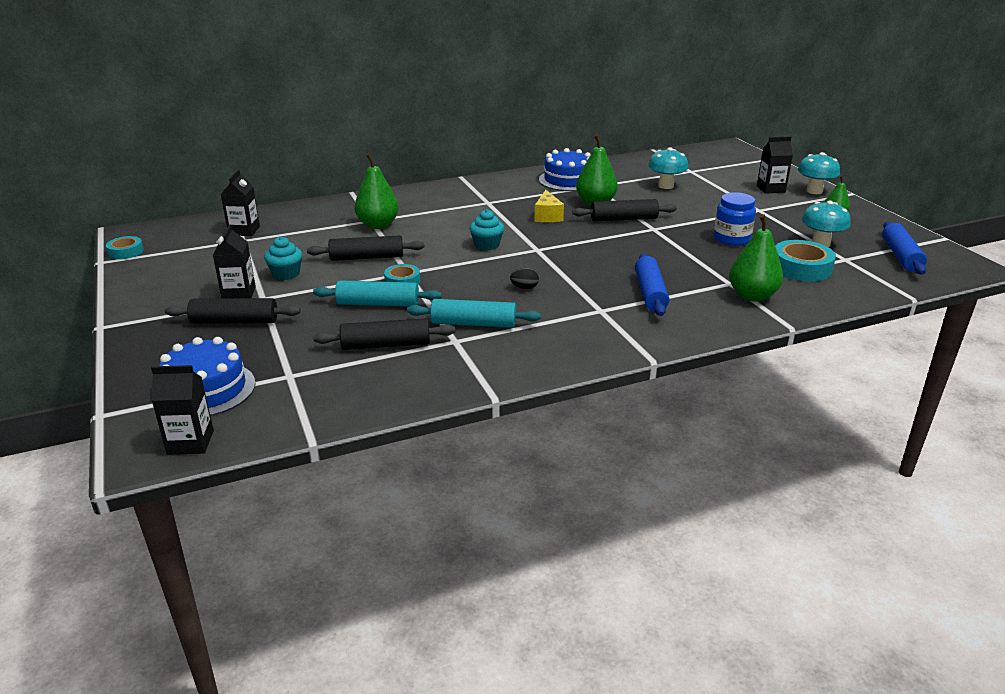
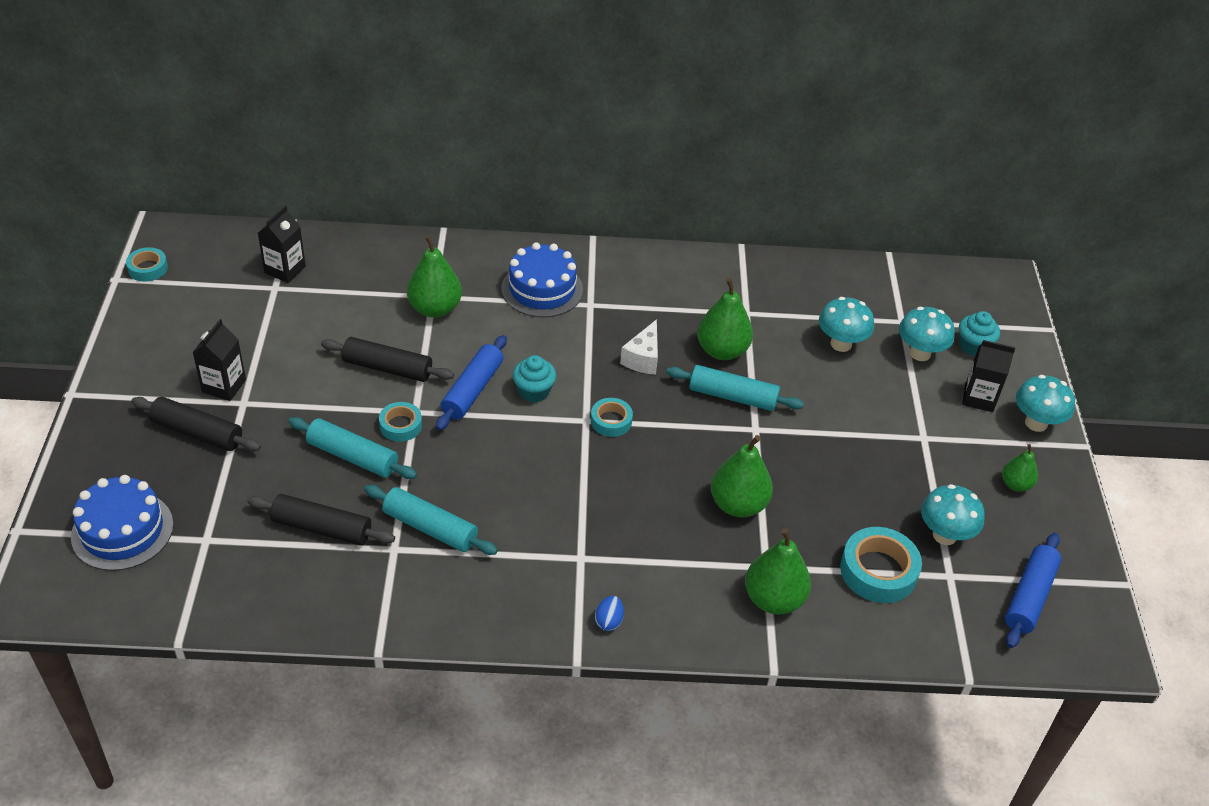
camera: 20 degrees right, 15 degrees up
(190, 442) = (75, 600): black carton -> none
(286, 274) = (287, 368): turquoise cupcake -> turquoise cupcake (973, 346)
(524, 288) = (524, 487): black egg -> none
(547, 216) = (643, 358): yellow cheese -> white cheese
(555, 246) = (611, 421): none -> turquoise tape
(568, 180) = (722, 289): blue cake -> blue cake (542, 289)
(624, 219) = (733, 396): black rolling pin -> turquoise rolling pin
(650, 293) = (658, 549): blue rolling pin -> blue rolling pin (472, 390)
(654, 335) = (608, 621): none -> blue egg
(680, 261) = (738, 505): none -> green pear
(716, 180) = (920, 353): none -> turquoise mushroom
(731, 239) = (837, 484): blue jar -> none

